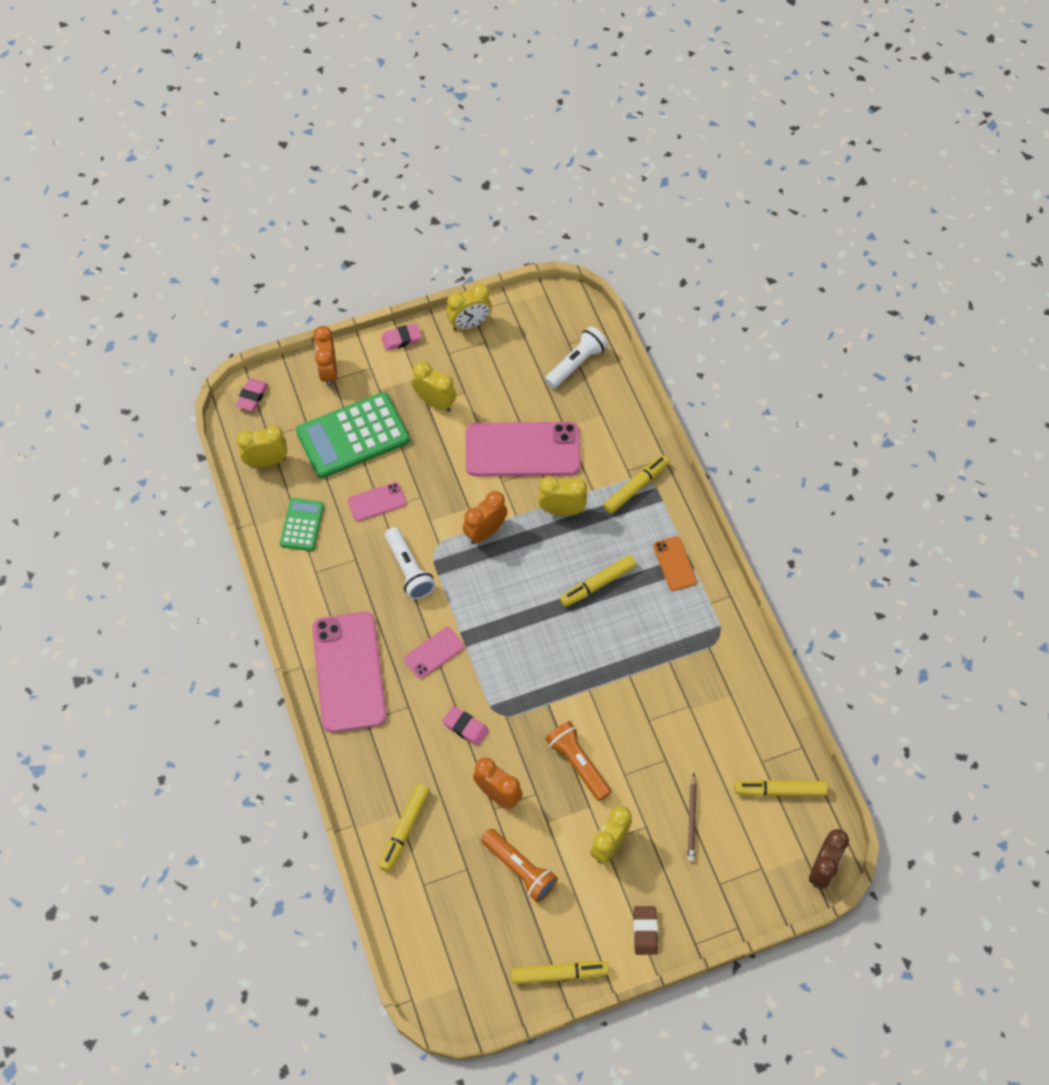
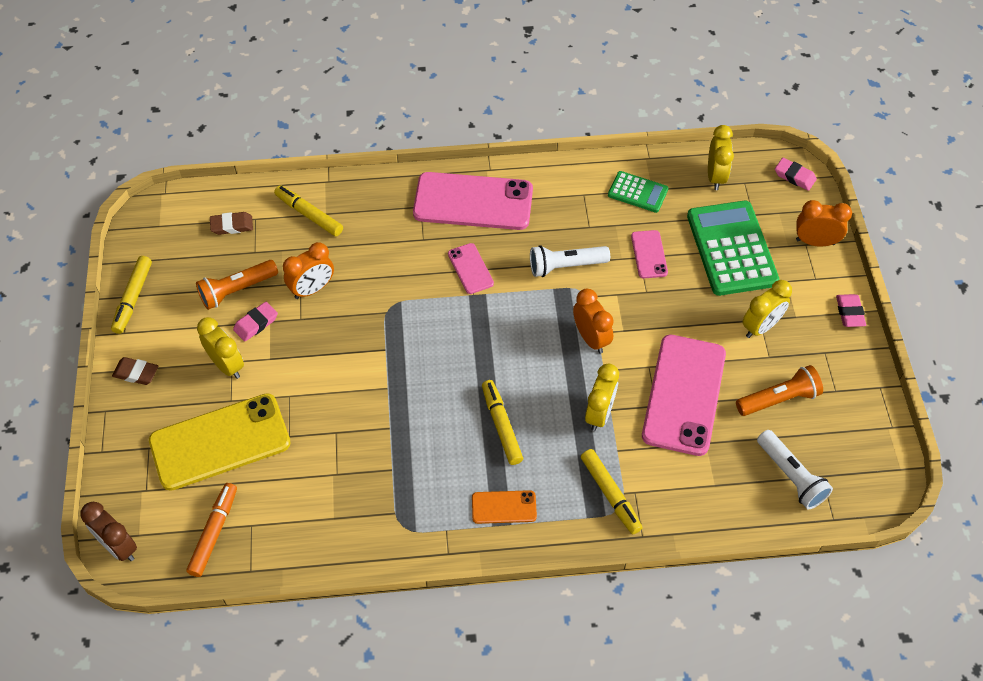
camera: 105 degrees right, 5 degrees down
(439, 906) = (232, 225): none -> brown eraser
(465, 727) = (386, 278): pink eraser -> pink eraser (256, 323)
(469, 324) = (862, 381): yellow clock -> none
(578, 763) = (315, 359): orange flashlight -> orange flashlight (779, 399)
(692, 819) = (220, 442): brown pencil -> yellow phone
(779, 790) = (214, 532): yellow marker -> orange marker

